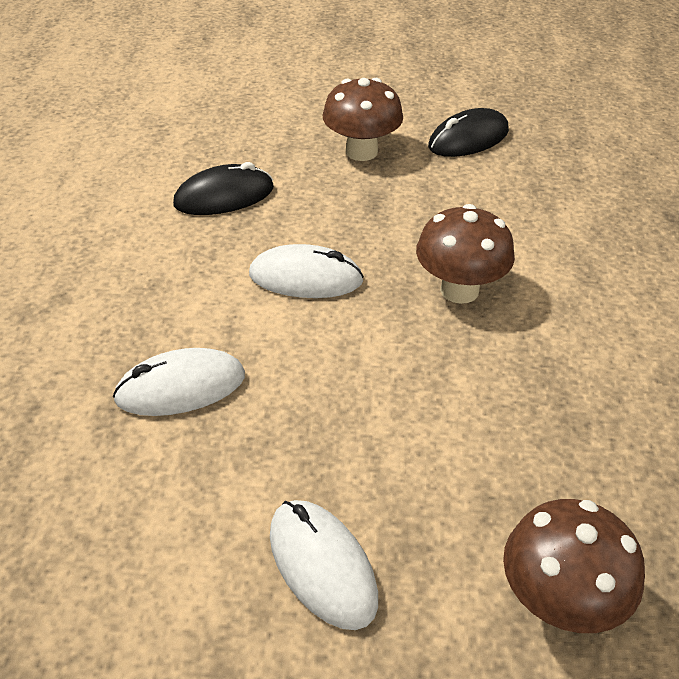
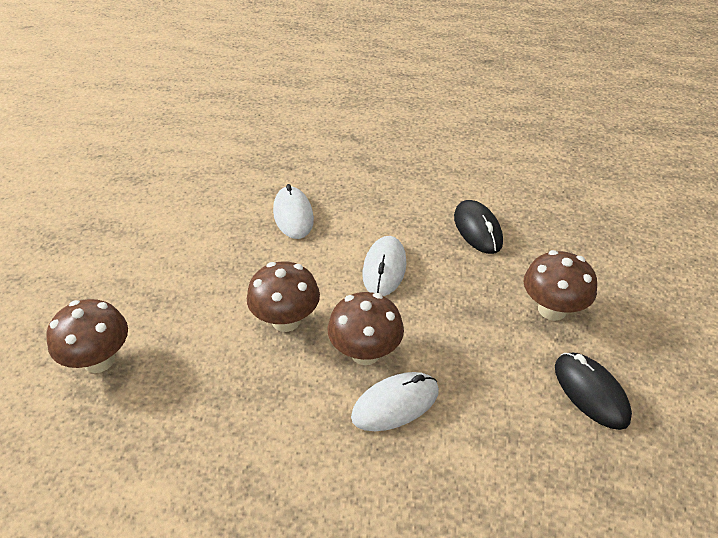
camera: 95 degrees right, 0 degrees up
(322, 566) = (160, 266): white mouse -> white mouse (395, 404)
(421, 370) = (286, 320): none -> brown mushroom

